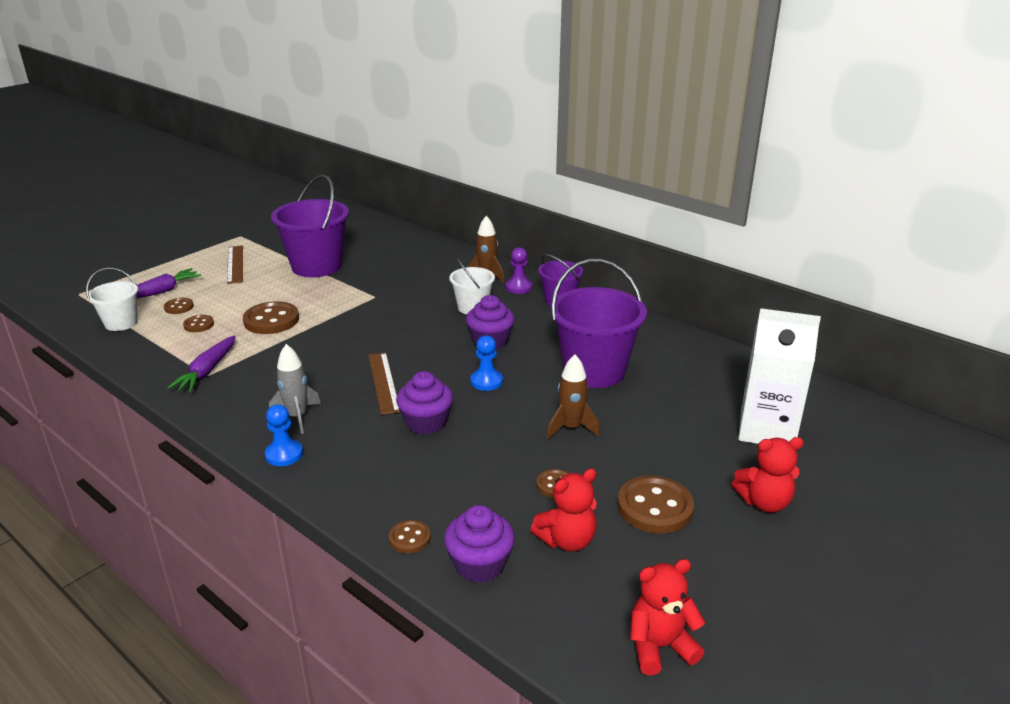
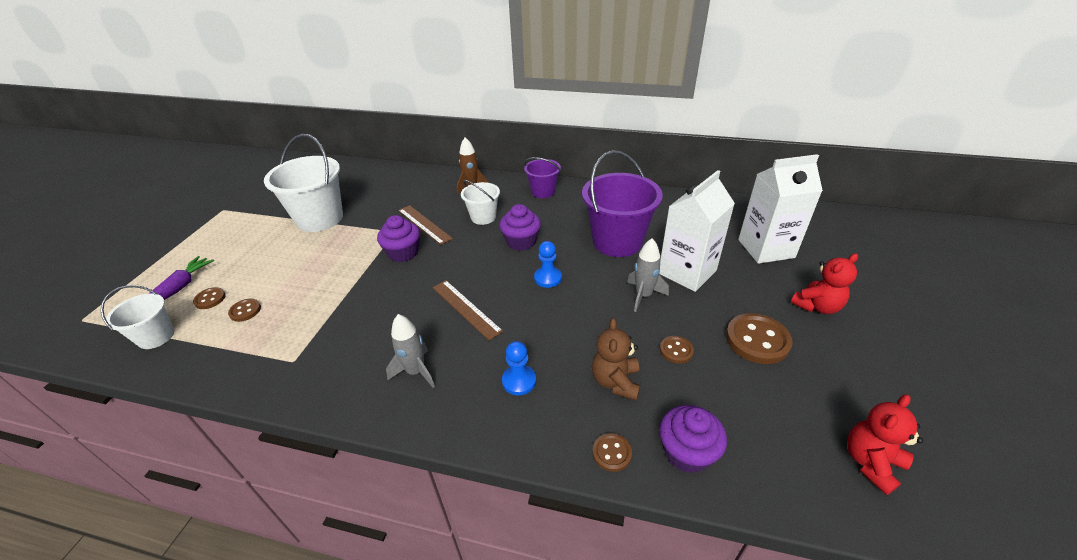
camera: 25 degrees left, 10 degrees up
(207, 371) = (290, 357): purple carrot -> none
(235, 264) = (238, 238): brown ruler -> brown ruler (424, 224)
(271, 320) = (316, 283): brown button -> none
(284, 454) = (434, 416): blue pawn -> blue pawn (519, 381)
(316, 266) = (320, 218): purple bucket -> white bucket
(426, 422) = (532, 333): purple cupcake -> purple cupcake (403, 253)
(468, 488) = (615, 382): none -> brown teddy bear
(518, 287) = (504, 190): purple pawn -> none
(567, 540) = (727, 397): red teddy bear -> none
(571, 428) = (643, 295): brown rocket -> grey rocket
(643, 422) = (687, 272): none -> white carton

